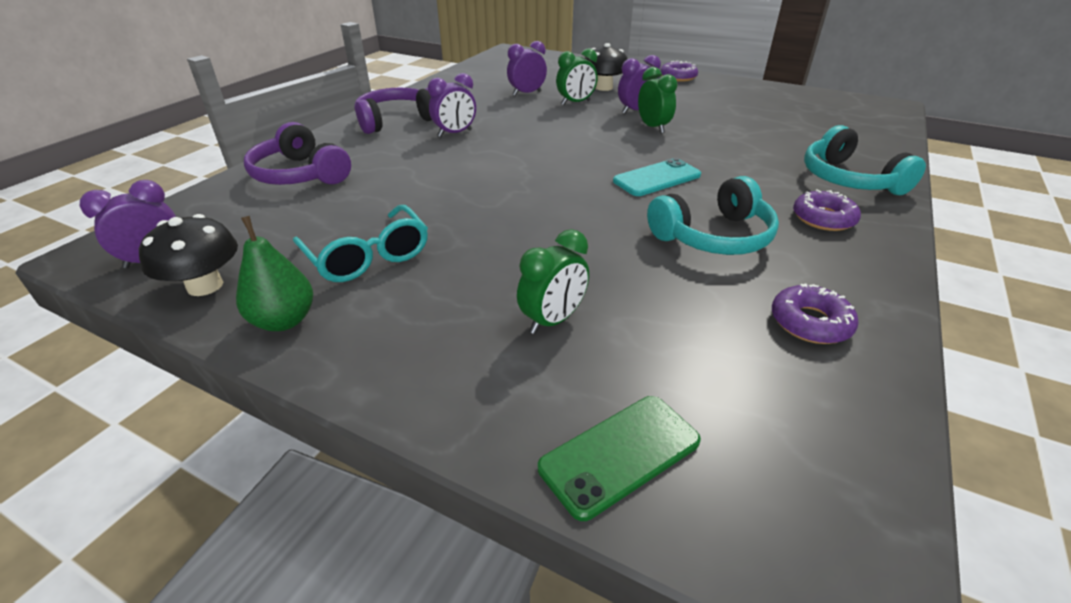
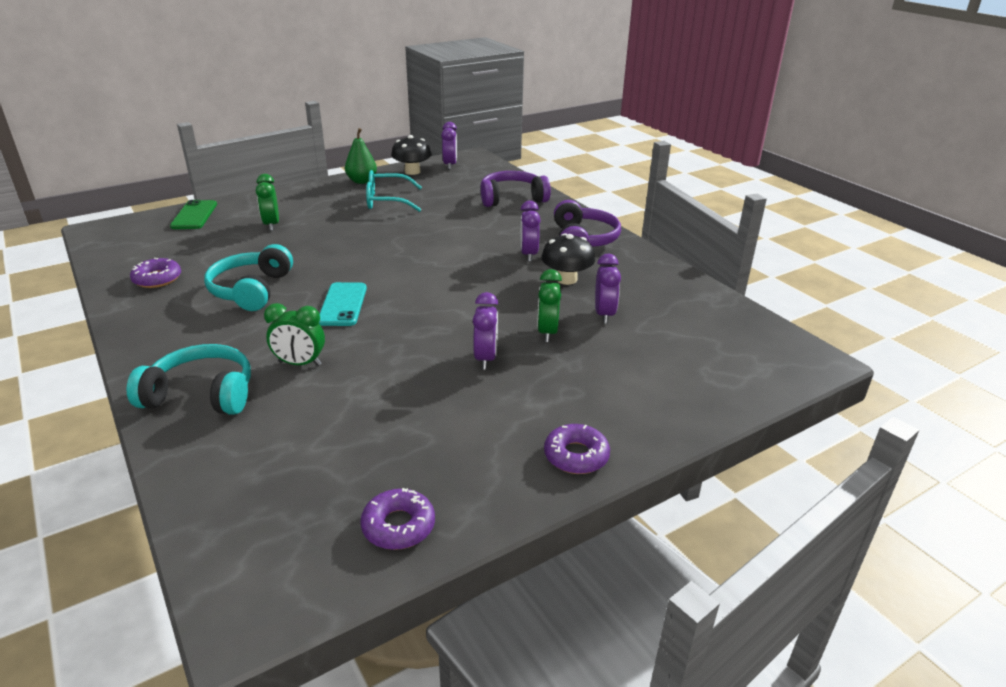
camera: 120 degrees right, 5 degrees down
(603, 87) = (583, 370): black mushroom -> black mushroom (566, 279)
(653, 127) = (432, 348): green clock -> green clock (300, 363)
(823, 218) = (194, 341): purple donut -> purple donut (398, 526)

